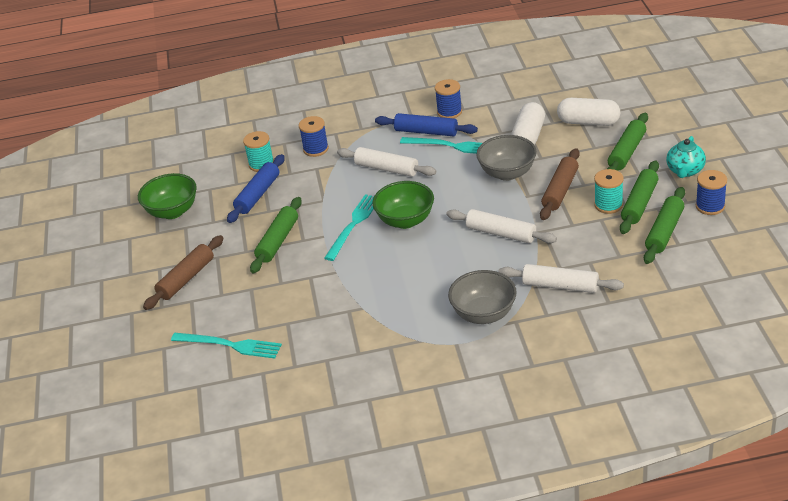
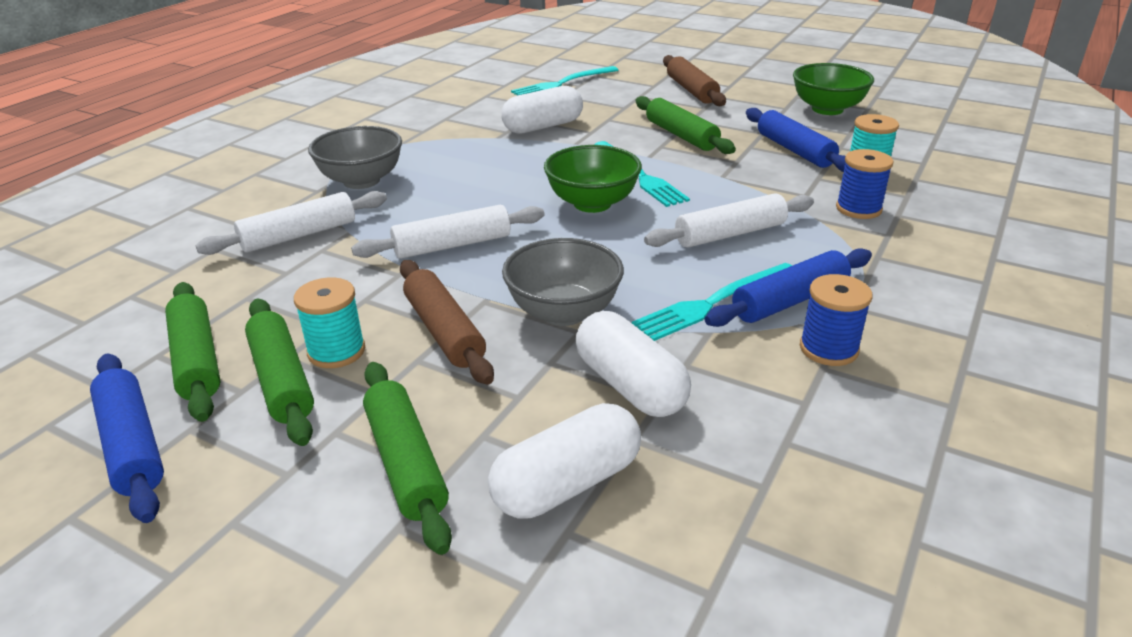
camera: 125 degrees right, 5 degrees down
(324, 301) = (543, 126): none -> white capsule
(685, 171) = (238, 491): turquoise teapot -> none
(710, 206) = (132, 445): blue spool -> blue rolling pin

